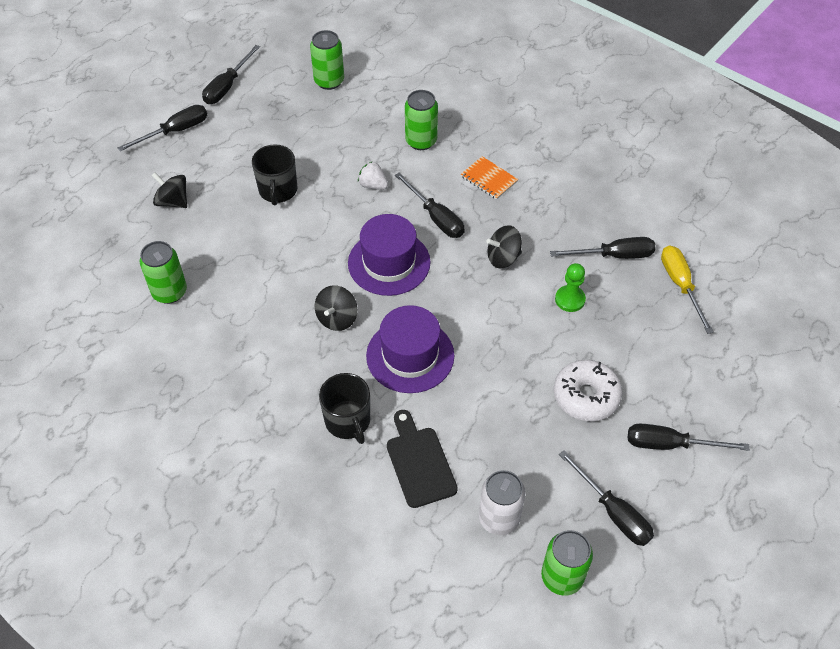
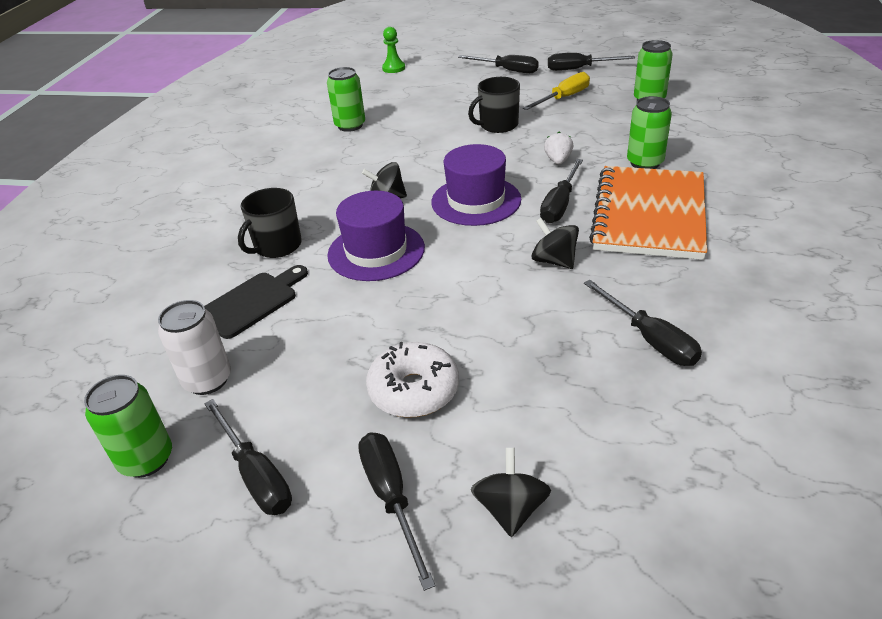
camera: 65 degrees right, 15 degrees down
(173, 201) = (438, 95): black spinning top -> black spinning top (510, 509)
(489, 179) = (649, 215): orange notebook -> orange notebook, size x2.48
(570, 299) = (545, 327): green pawn -> green pawn (393, 68)
(613, 512) = (256, 475): black screwdriver -> black screwdriver turned 60 degrees counterclockwise
(680, 285) = (669, 417): yellow screwdriver -> yellow screwdriver (564, 98)

